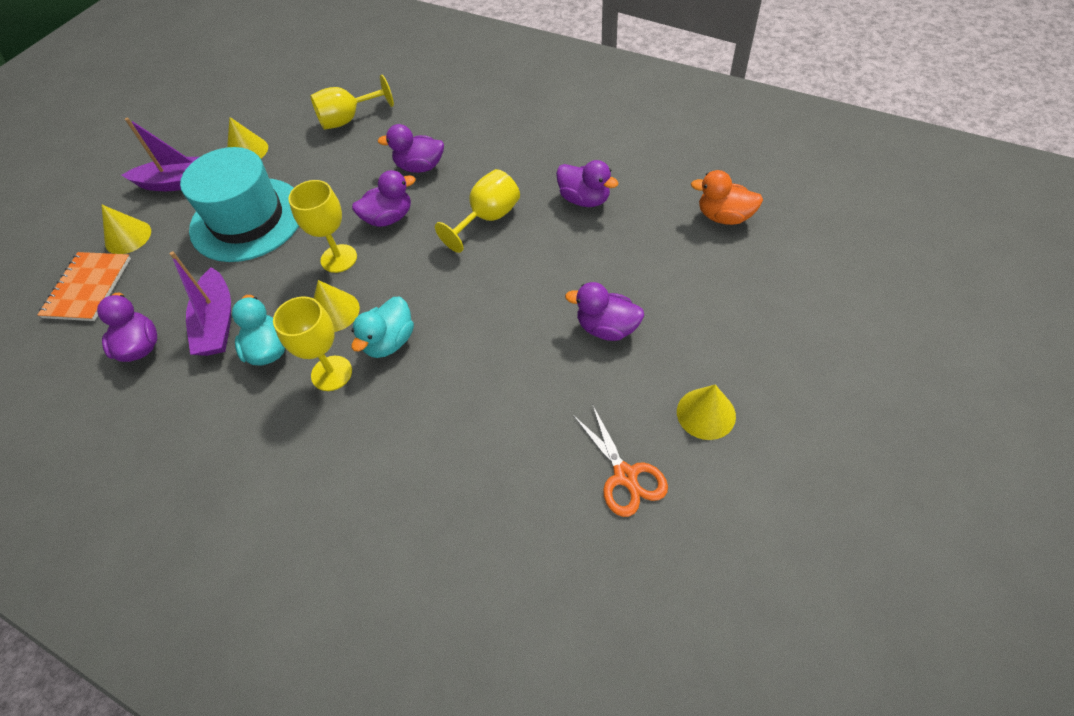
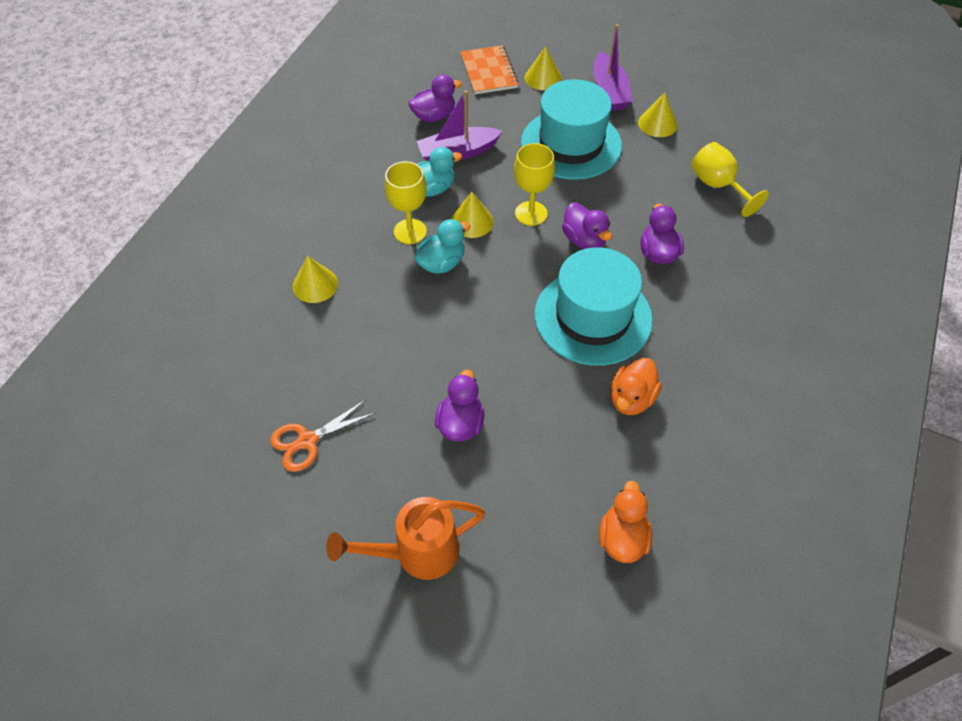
camera: 80 degrees right, 0 degrees up
(88, 288) = (489, 72): orange notebook -> orange notebook turned 75 degrees clockwise
(389, 342) = (441, 263): turquoise duck -> turquoise duck turned 120 degrees clockwise
(488, 218) = (593, 317): yellow goblet -> turquoise hat
(584, 199) = (631, 399): purple duck -> orange duck
(706, 413) = (365, 506): yellow cone -> yellow cone (315, 285)
(754, 367) = (417, 553): none -> orange watering can

